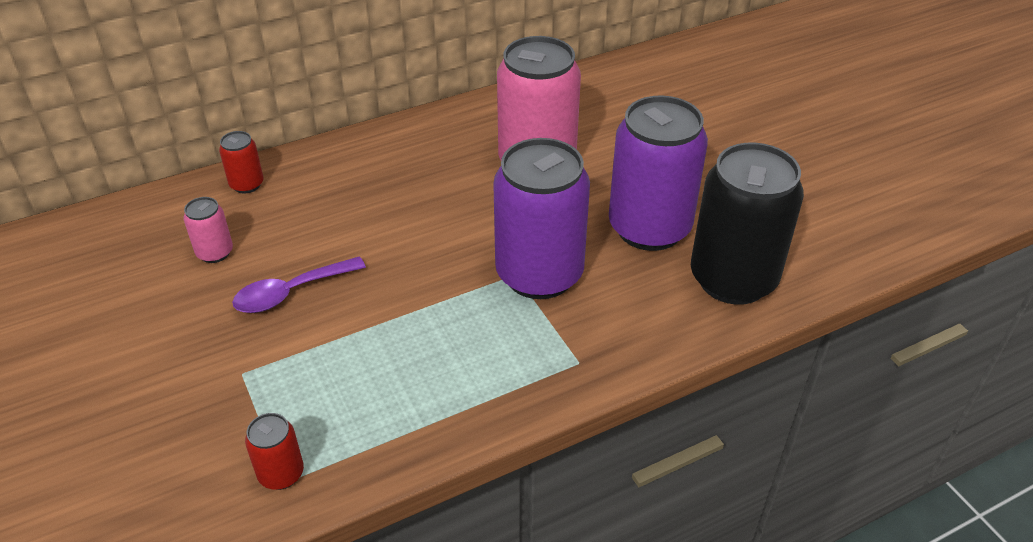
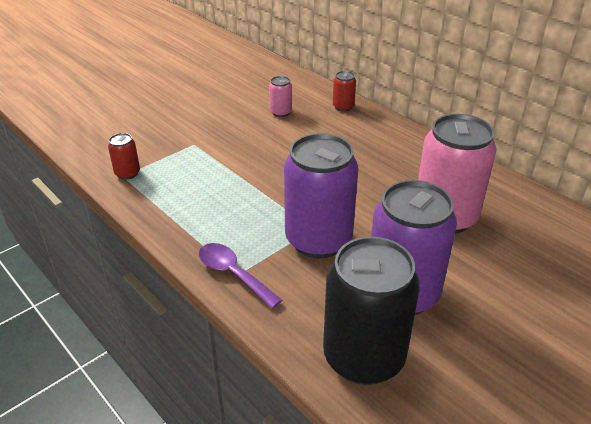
camera: 75 degrees right, 5 degrees down
(291, 292) = (259, 144): purple spoon -> purple spoon (233, 274)

